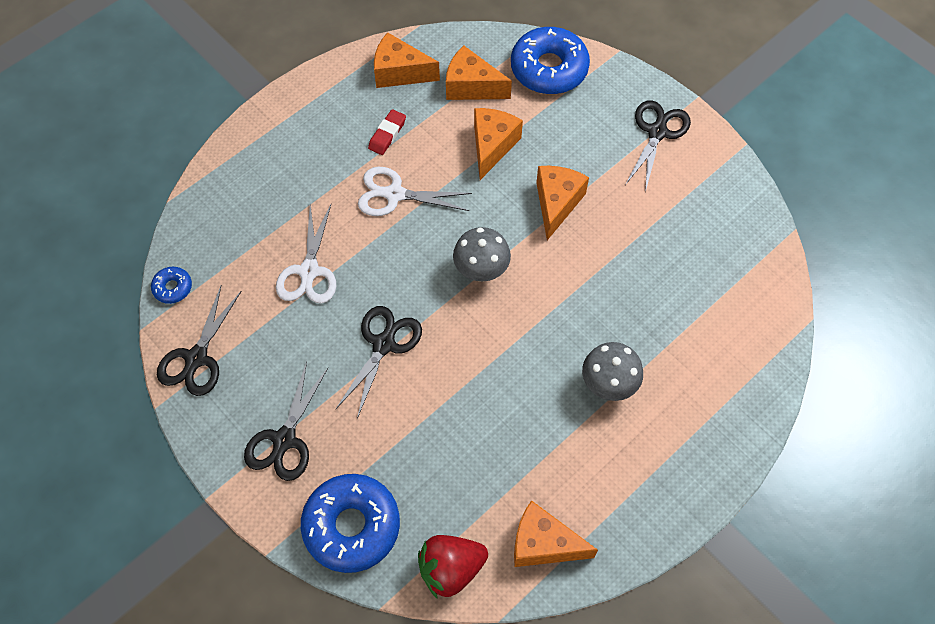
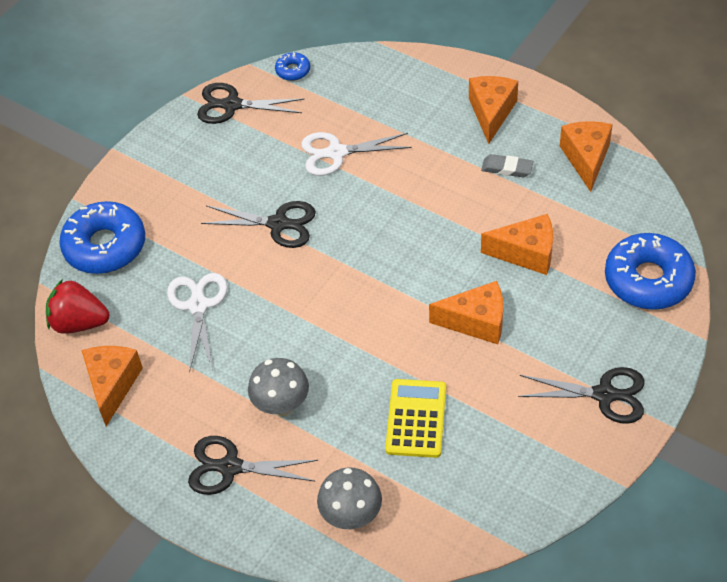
camera: 80 degrees right, 10 degrees down
(284, 440) = (171, 182): black scissors -> black scissors (230, 467)
(387, 134) = (507, 168): red eraser -> grey eraser
(394, 194) = (439, 191): white scissors -> white scissors (198, 305)
(451, 569) = (79, 322): red strawberry -> red strawberry turned 45 degrees counterclockwise
(471, 86) = (594, 219): orange cheese -> orange cheese (491, 112)
(481, 271) = (376, 277): grey mushroom -> grey mushroom (351, 516)
(649, 276) = (416, 418): none -> yellow calculator

